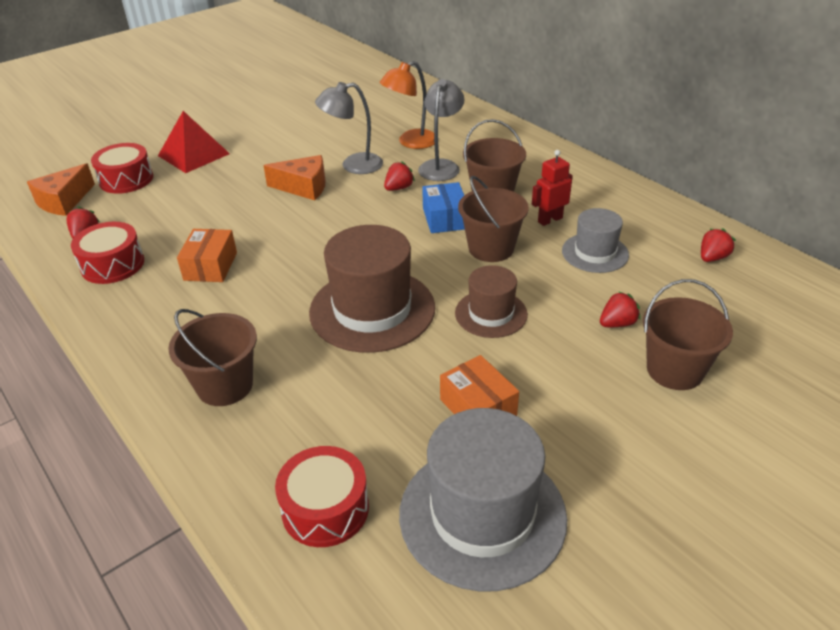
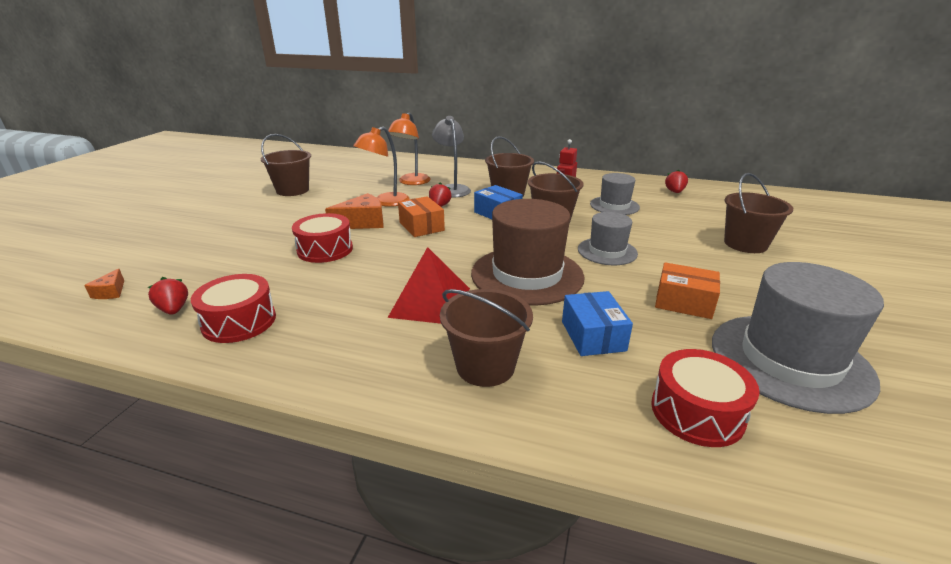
camera: 35 degrees left, 10 degrees down
(64, 201) = (111, 292): orange cheese -> orange cheese, size x0.52
(126, 179) = (171, 258): red drum -> red drum (325, 249)
(194, 154) = (226, 227): red pyramid -> red pyramid (430, 302)
(210, 266) = (349, 291): orange box -> orange box (421, 226)
(288, 121) = (292, 190): none -> brown bucket
(342, 400) = (593, 336): none -> blue box
(353, 165) = (385, 202): grey lamp -> orange lamp
(491, 313) = (607, 251): brown hat -> grey hat
(617, 323) = (682, 233): red strawberry -> none

